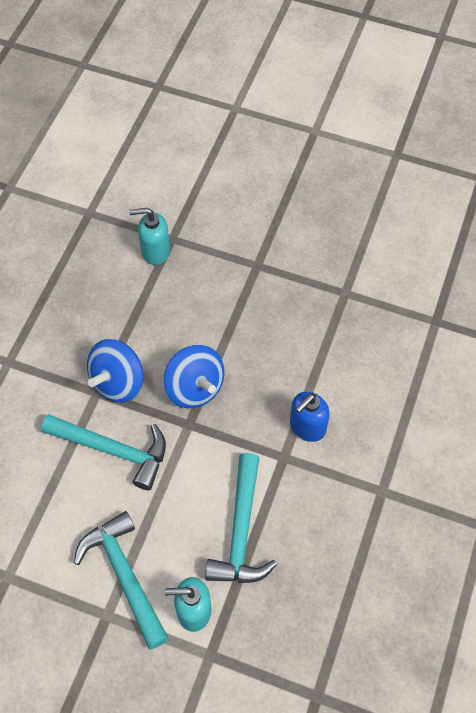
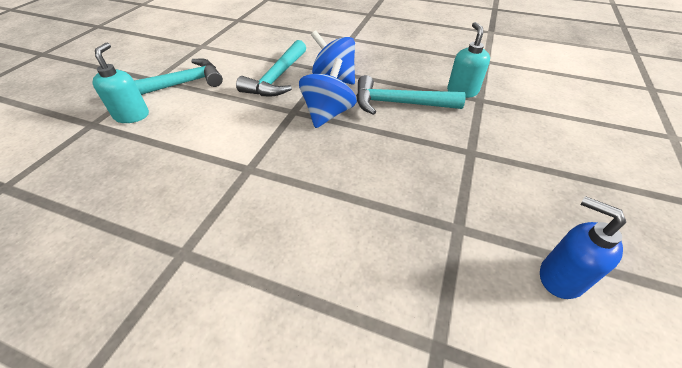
camera: 90 degrees right, 15 degrees down
(195, 388) = (328, 114): blue spinning top -> blue spinning top turned 150 degrees clockwise
(241, 531) = (184, 140): turquoise hammer -> turquoise hammer (399, 103)
(307, 427) = (278, 187): blue soap dispenser -> blue soap dispenser (560, 277)

